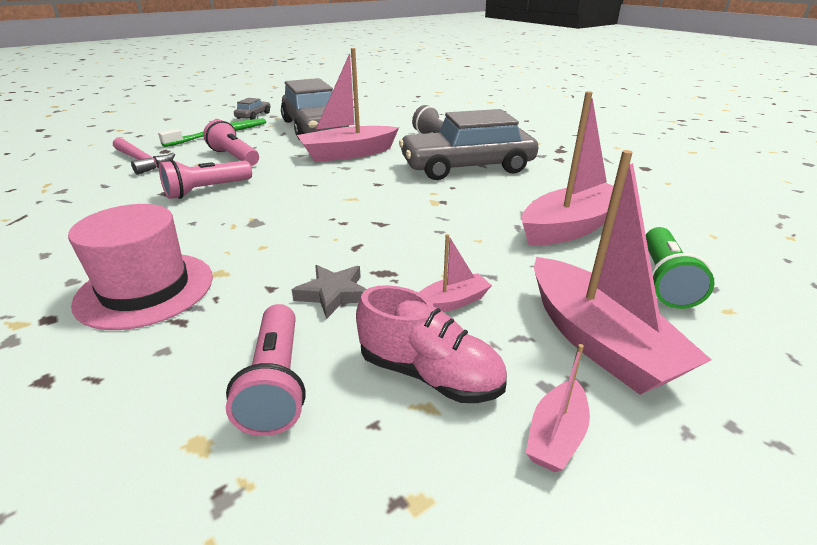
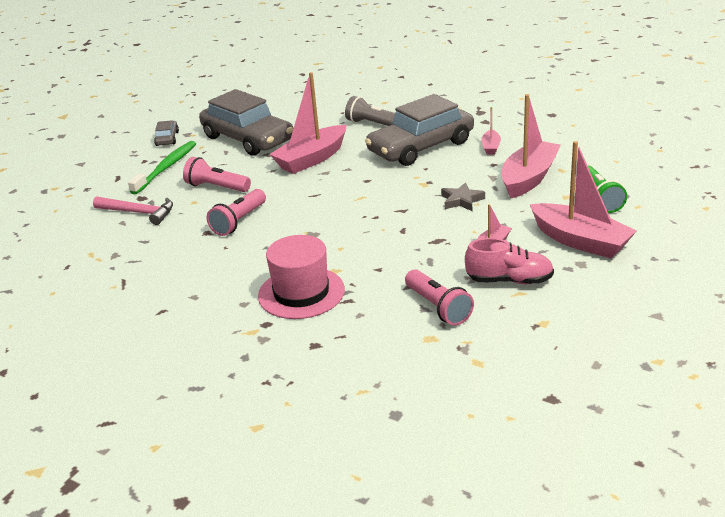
camera: 20 degrees left, 0 degrees up
(333, 294) = (420, 261): grey star -> grey star (461, 200)
(556, 436) = (583, 285): pink boat -> pink boat (491, 147)

